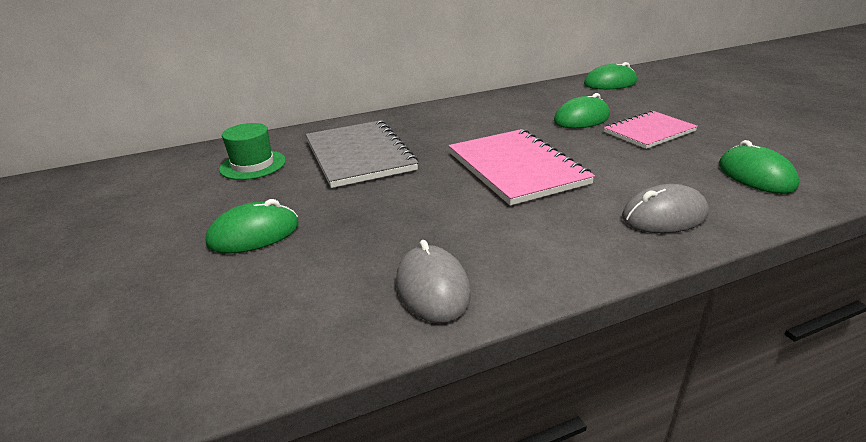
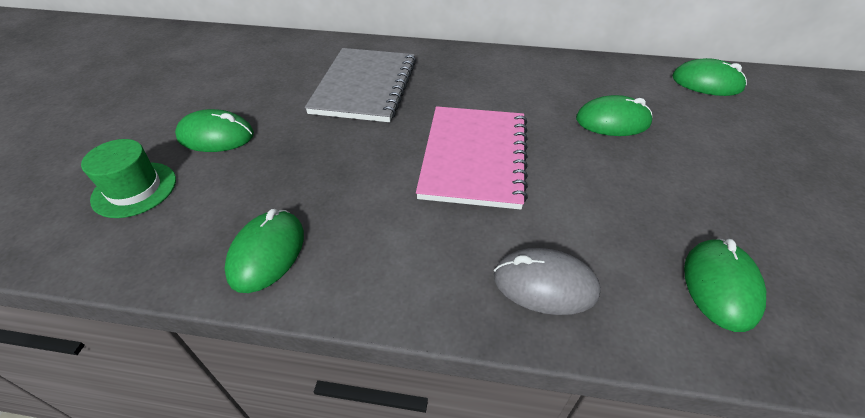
camera: 30 degrees right, 15 degrees up
(253, 165) = (283, 65): green hat -> green hat (134, 189)
(432, 288) = (267, 253): grey mouse -> green mouse
(649, 132) = (667, 169): pink notebook -> none

